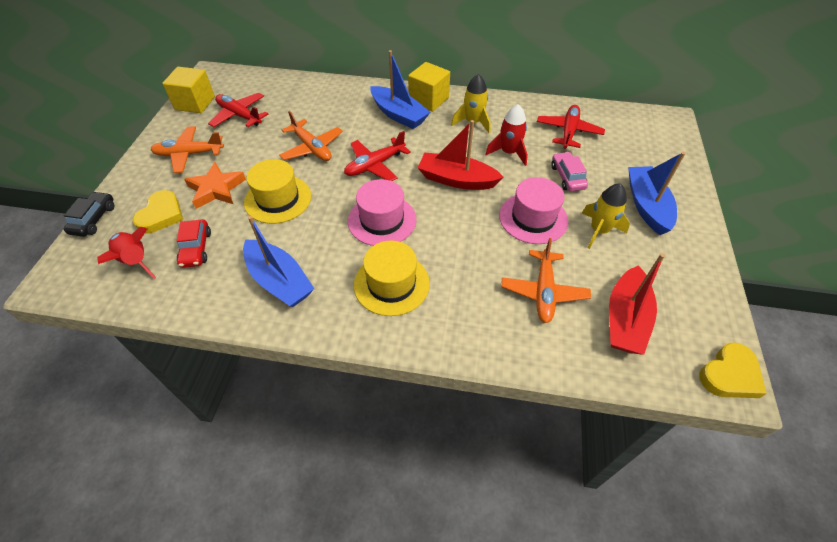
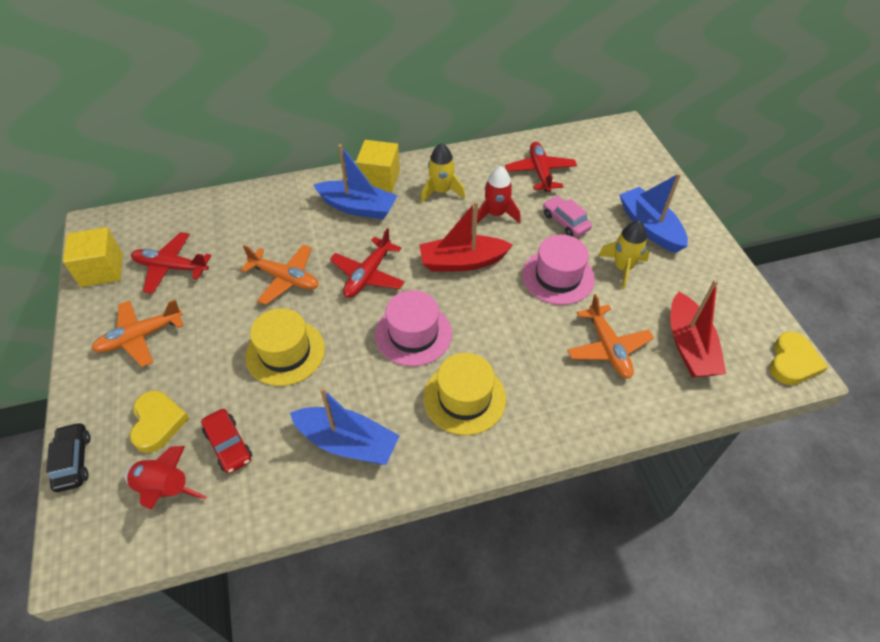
camera: 25 degrees left, 0 degrees up
(216, 189) = (204, 367): orange star -> none

